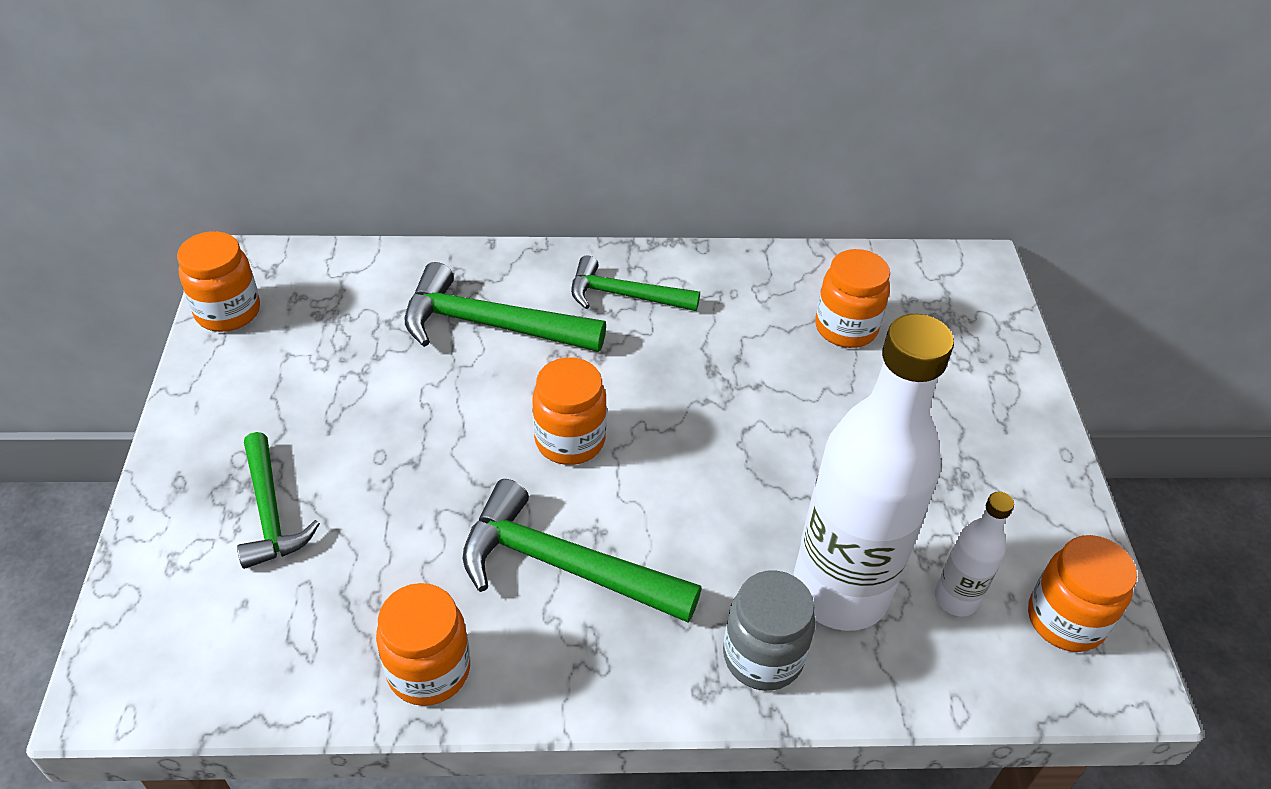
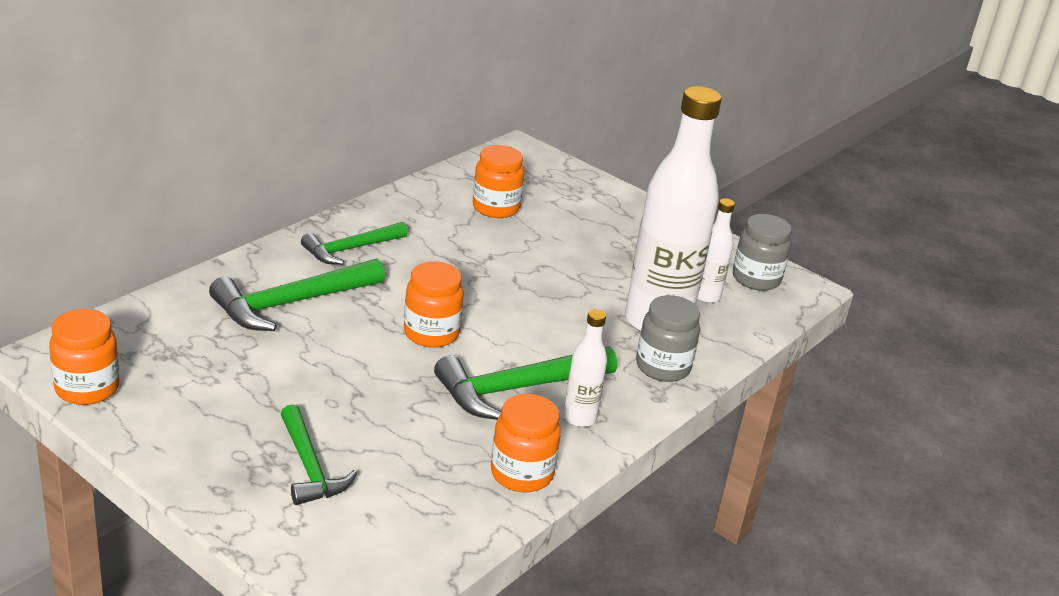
camera: 50 degrees left, 15 degrees down
(270, 512) = (309, 467): green hammer -> green hammer turned 45 degrees clockwise
(578, 650) = (579, 418): none -> white bottle
(1065, 620) = (756, 279): orange jar -> grey jar

